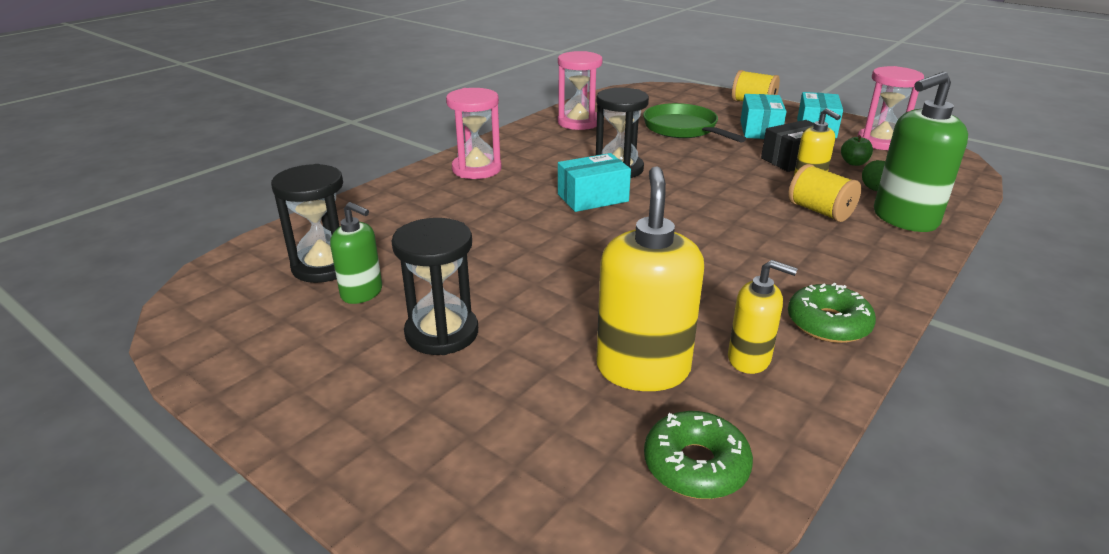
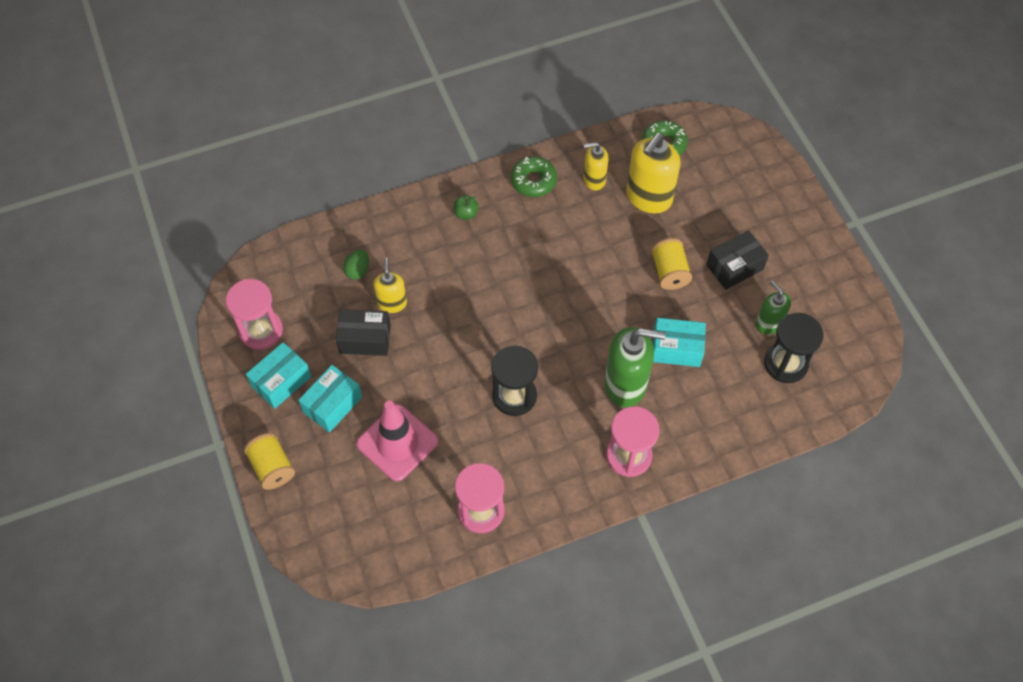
camera: 150 degrees left, 30 degrees up
(442, 333) = (734, 267): black hourglass -> black box
(592, 198) = (566, 362): turquoise box -> turquoise box (676, 349)
(683, 129) = (397, 443): green pan -> pink traffic cone
(749, 359) = (594, 180): yellow soap dispenser -> yellow soap dispenser turned 60 degrees counterclockwise
(819, 211) = (426, 267): yellow spool -> yellow spool (669, 272)
(854, 163) = (326, 311): green apple -> green apple (466, 213)
(904, 219) = (383, 233): green soap dispenser -> green soap dispenser (625, 385)

